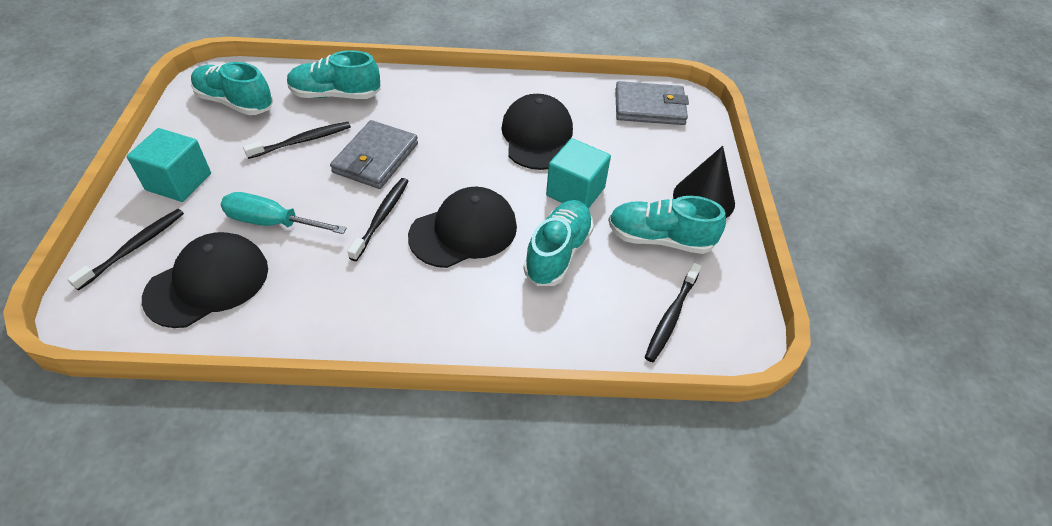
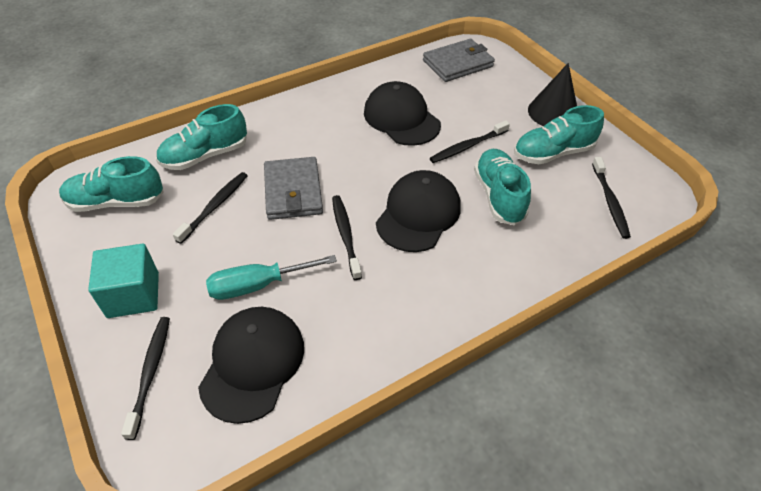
camera: 30 degrees left, 0 degrees up
(575, 191) = (467, 146): turquoise cube -> black toothbrush

